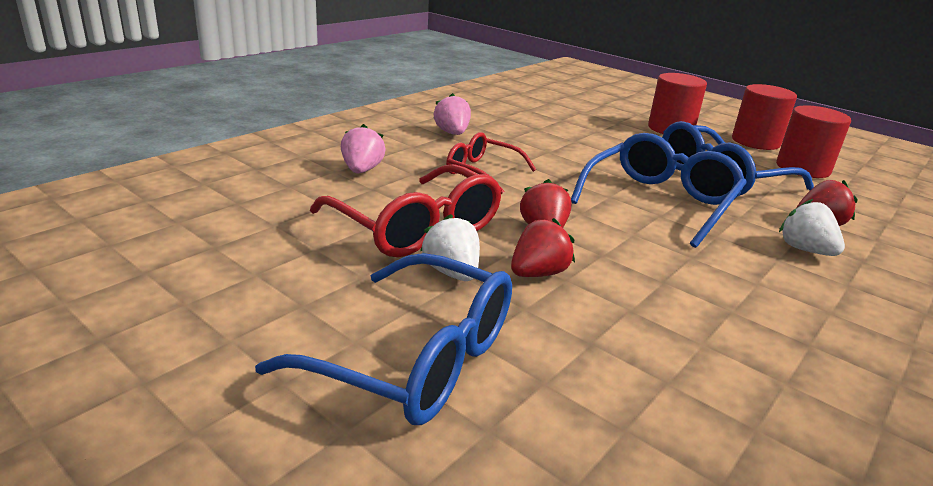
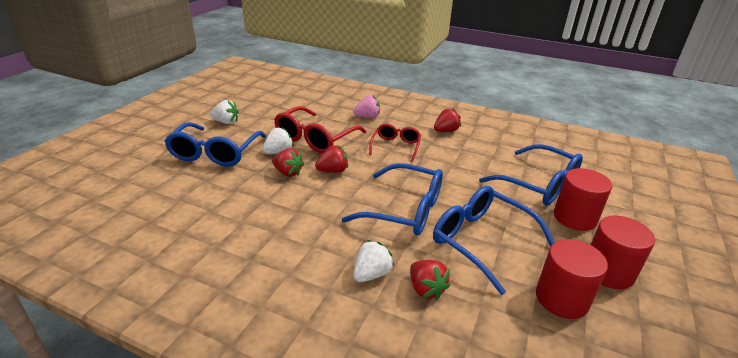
camera: 75 degrees right, 5 degrees up
(245, 327) = (226, 122): none -> white strawberry
(452, 133) = (446, 131): pink strawberry -> red strawberry
(606, 125) = (539, 185): none -> blue glasses

